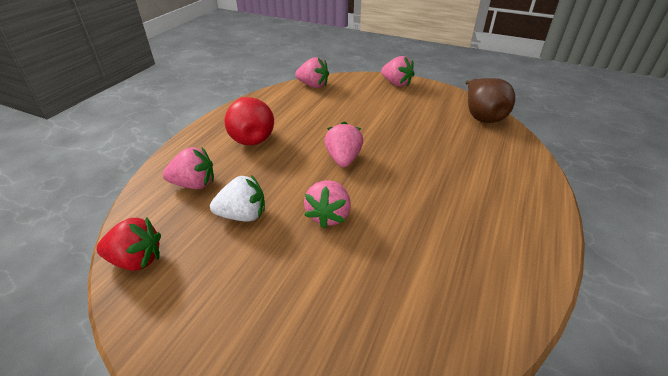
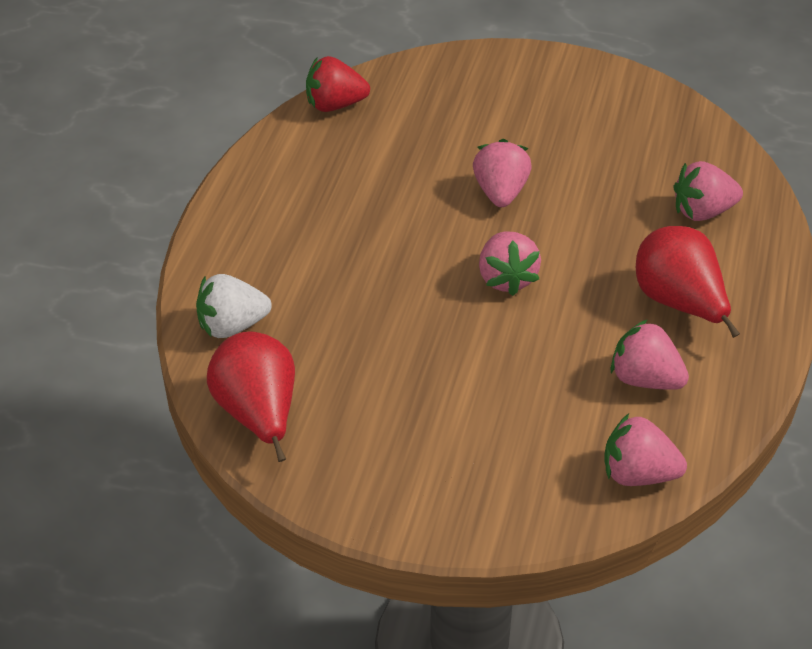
camera: 170 degrees right, 5 degrees up
(136, 260) = (690, 125): red strawberry -> red strawberry (335, 105)
(243, 215) = (607, 181): white strawberry -> white strawberry (232, 326)
(396, 83) = (442, 510): pink strawberry -> pink strawberry (645, 379)
(482, 116) = (258, 415): brown pear -> red pear

